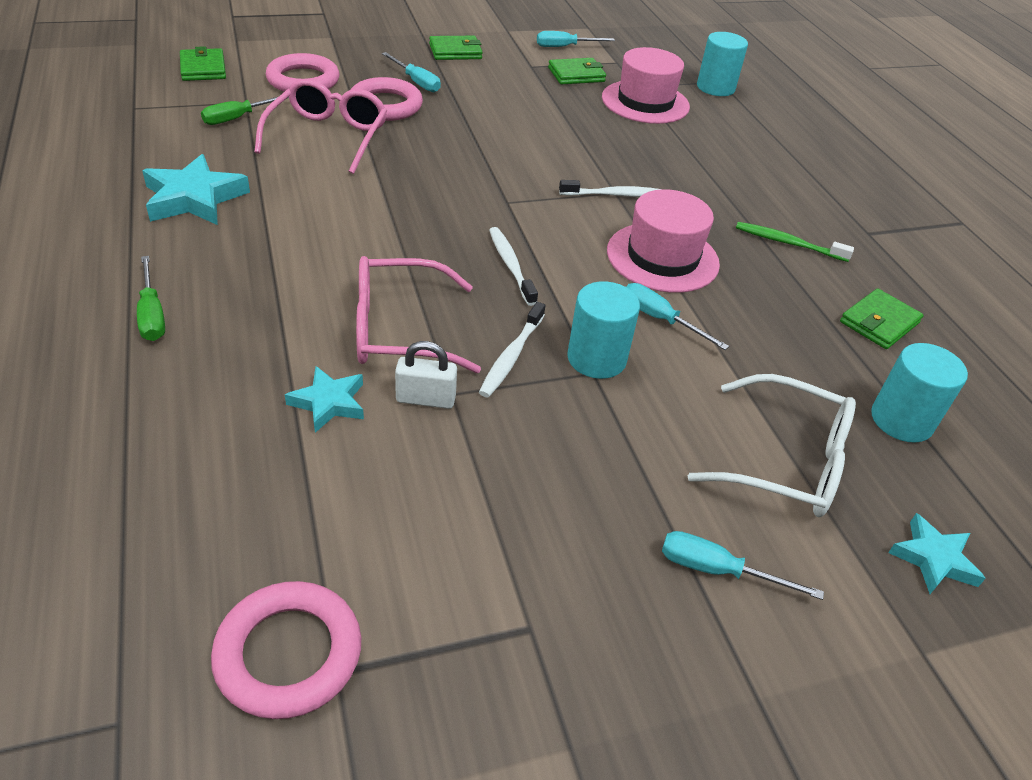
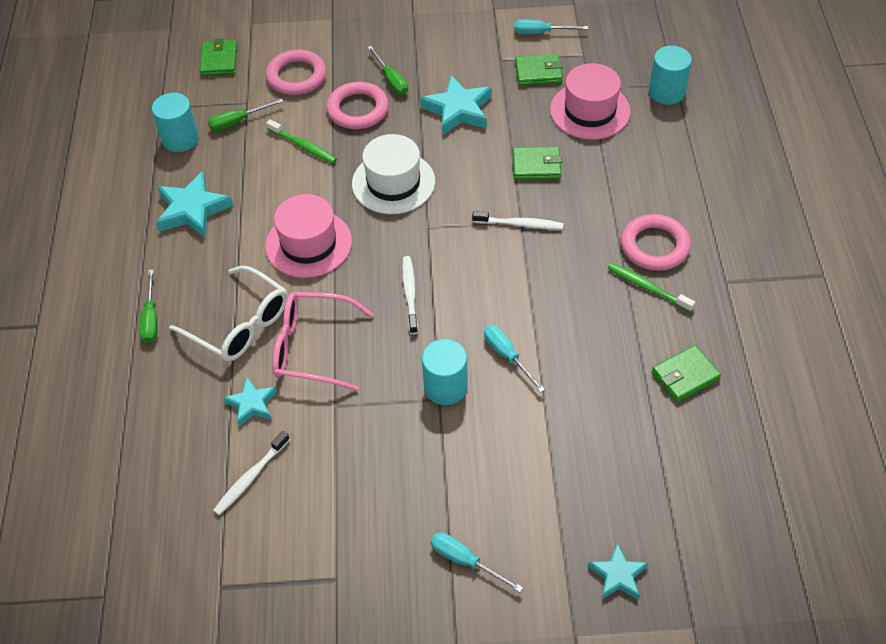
camera: 20 degrees right, 10 degrees up
(288, 654) = (195, 572): pink ring -> pink ring (654, 246)
(328, 136) = (303, 146): pink glasses -> green toothbrush
(416, 82) = (391, 80): turquoise screwdriver -> green screwdriver
(425, 399) = (315, 408): white padlock -> none
(450, 164) = (393, 182): none -> white hat
(455, 51) = (436, 39): green wallet -> green wallet (536, 165)
(502, 104) = (458, 110): none -> turquoise star
(511, 356) = (385, 378): white toothbrush -> white toothbrush (251, 477)
(662, 257) = (533, 295): pink hat -> pink hat (308, 243)
(786, 462) = (549, 489): white glasses -> white glasses (240, 325)
(901, 420) = (654, 466): turquoise cylinder -> turquoise cylinder (180, 139)

